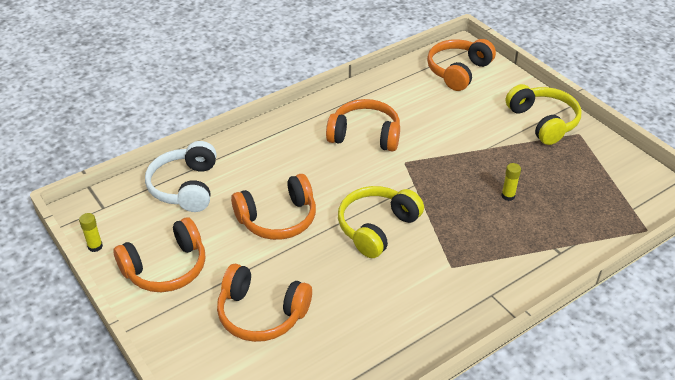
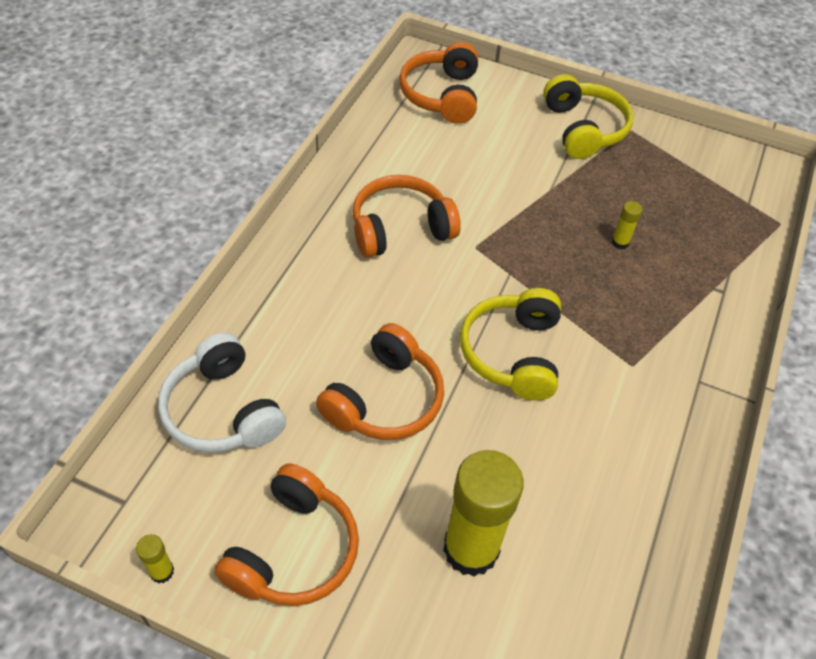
camera: 35 degrees left, 10 degrees up
(261, 313) = (471, 549): orange headphones -> yellow glue stick
(543, 122) = (583, 129): yellow headphones -> yellow headphones turned 45 degrees clockwise

